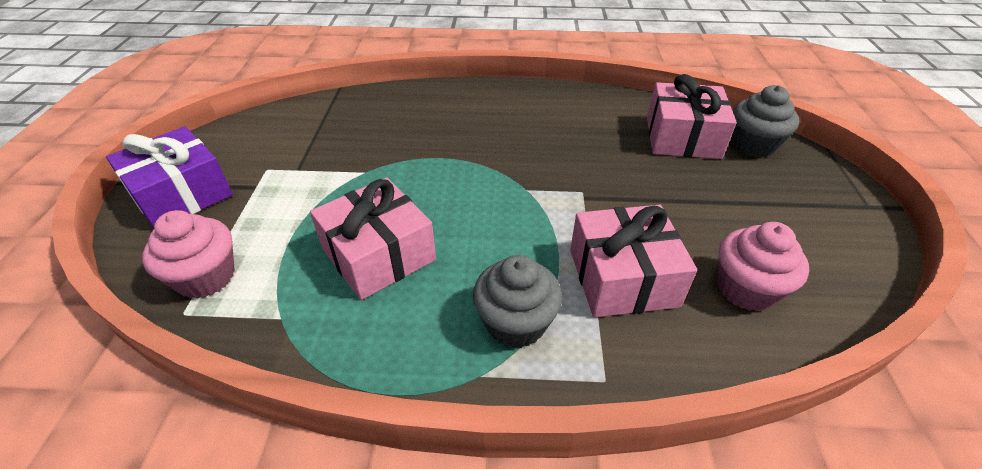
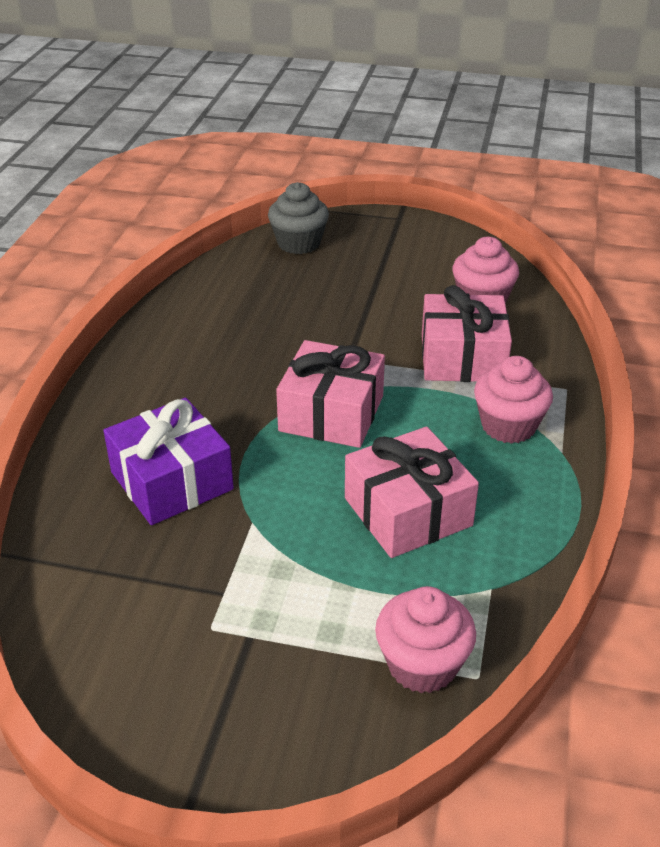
camera: 80 degrees left, 5 degrees down
(181, 194) = (243, 725): purple gift -> purple gift (172, 481)
(515, 323) = (508, 426): grey cupcake -> pink cupcake
(682, 137) = (270, 278): pink gift -> pink gift (331, 413)

